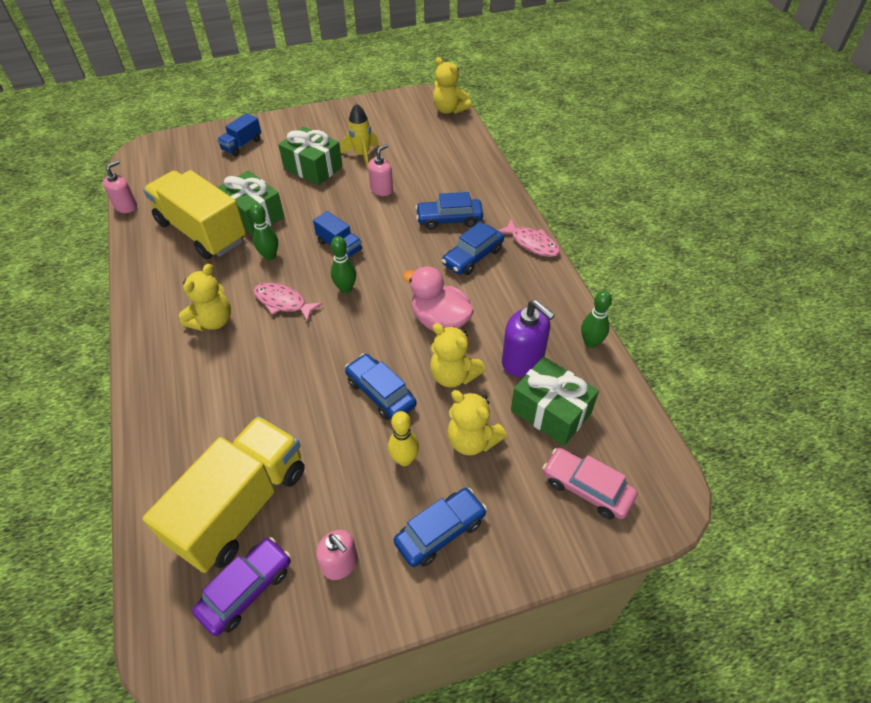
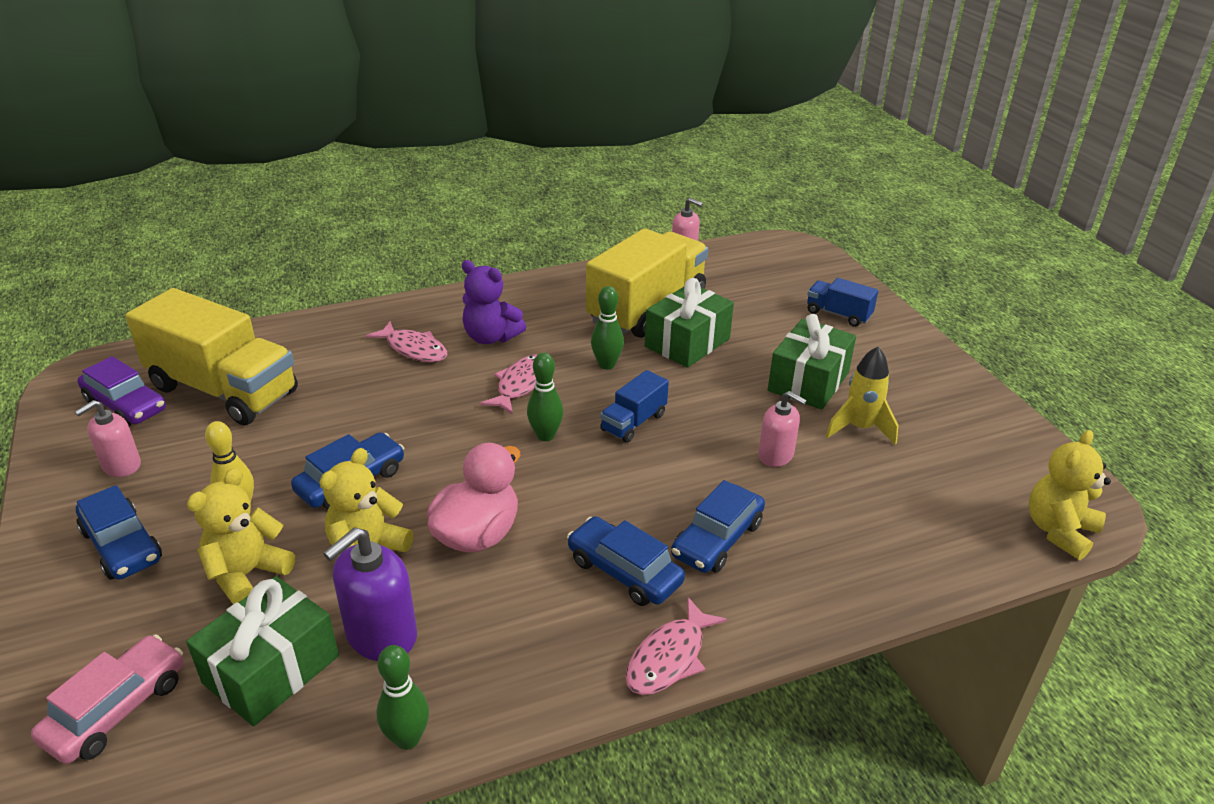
camera: 85 degrees right, 15 degrees down
(212, 321) = (491, 337): yellow teddy bear -> purple teddy bear
(215, 370) = (414, 349): none -> pink fish
(449, 219) = (717, 539): blue car -> blue car turned 135 degrees counterclockwise

